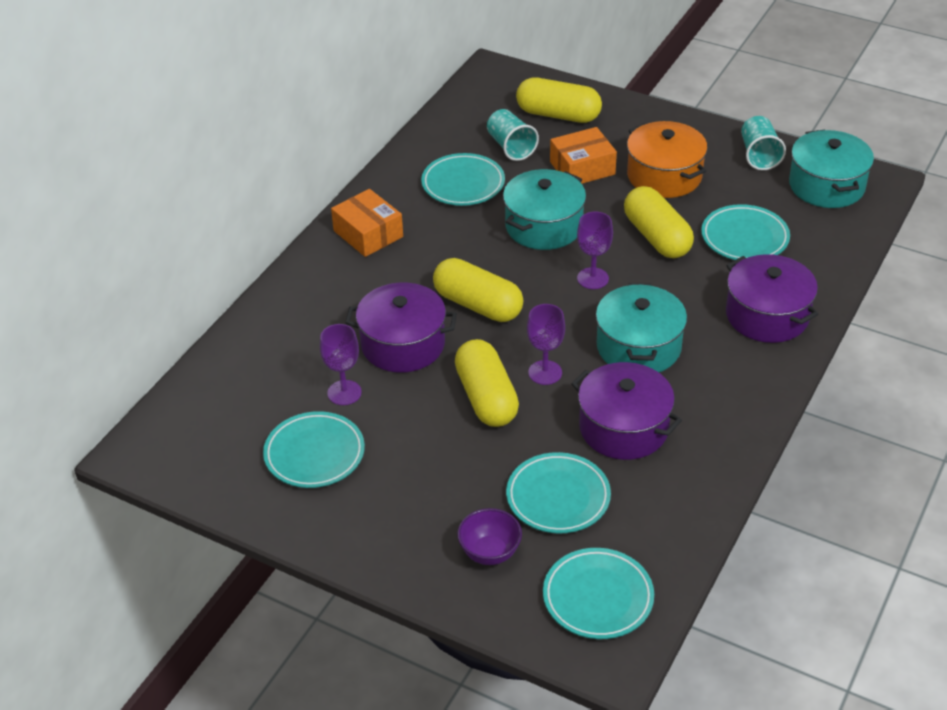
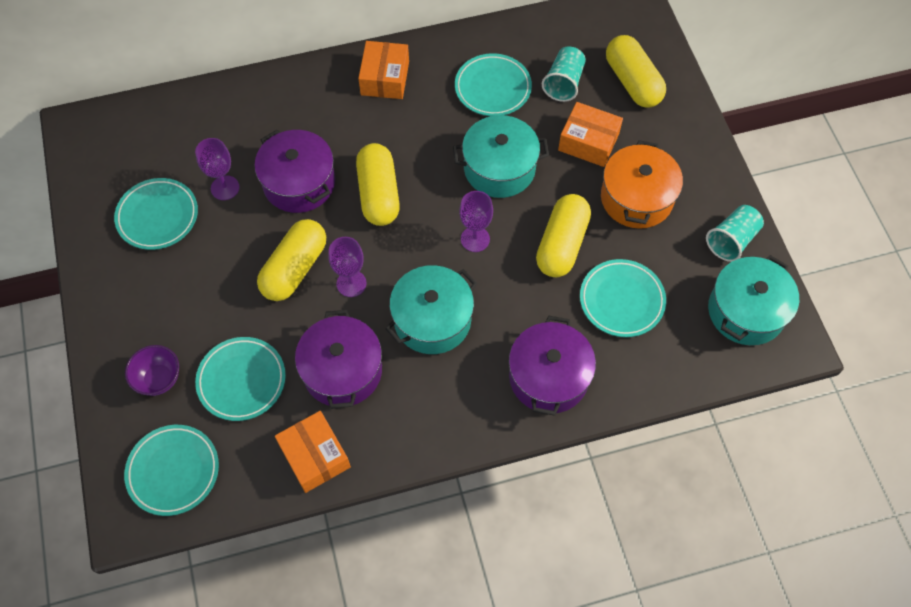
camera: 45 degrees right, 20 degrees up
(687, 493) = (315, 456): none -> orange box

